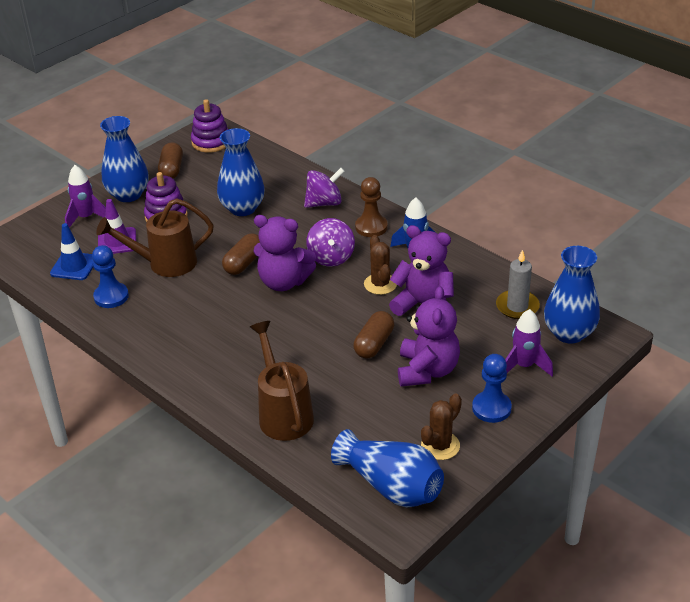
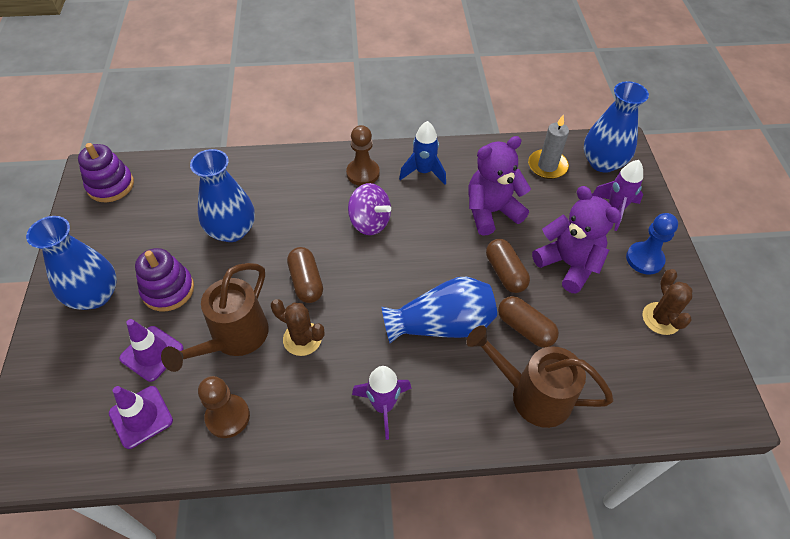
camera: 50 degrees left, 15 degrees up
(74, 266) = (141, 417): blue traffic cone -> purple traffic cone
(86, 218) = (80, 353): purple rocket -> purple rocket (383, 406)
(111, 296) = (228, 417): blue pawn -> brown pawn
(171, 170) = (107, 238): brown capsule -> brown capsule (525, 328)
(284, 282) = (364, 273): purple teddy bear -> none
(324, 203) = (296, 177): purple spinning top -> none
(380, 284) = (438, 218): brown cactus -> brown cactus (302, 339)
(391, 486) = (683, 383): blue vase -> blue vase (442, 324)

